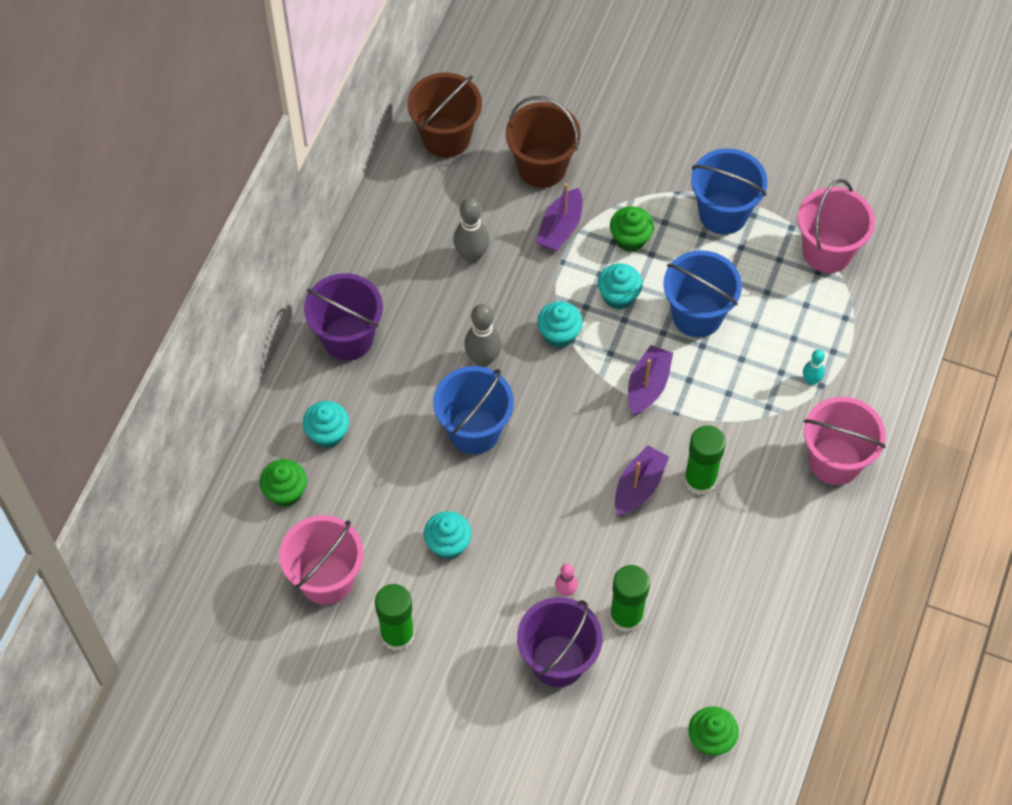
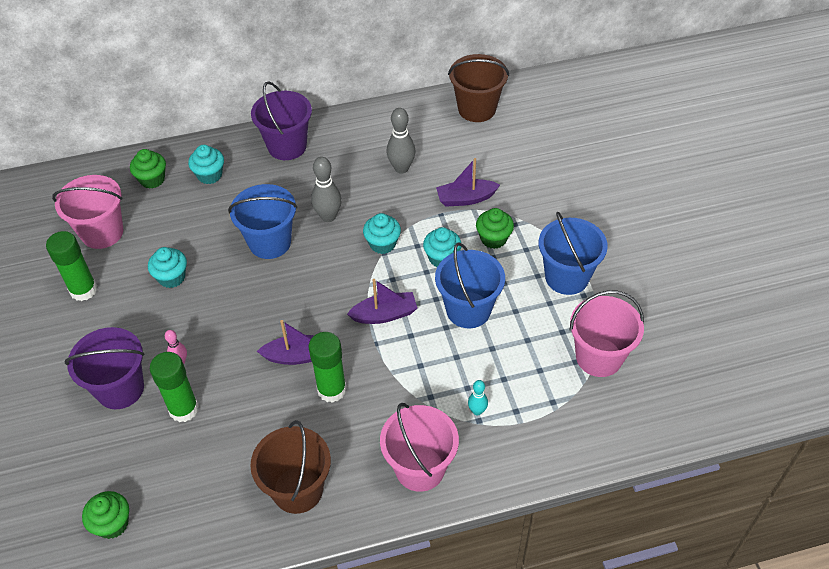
camera: 55 degrees right, 10 degrees down
(542, 167) = (503, 164): brown bucket -> brown bucket (297, 490)

